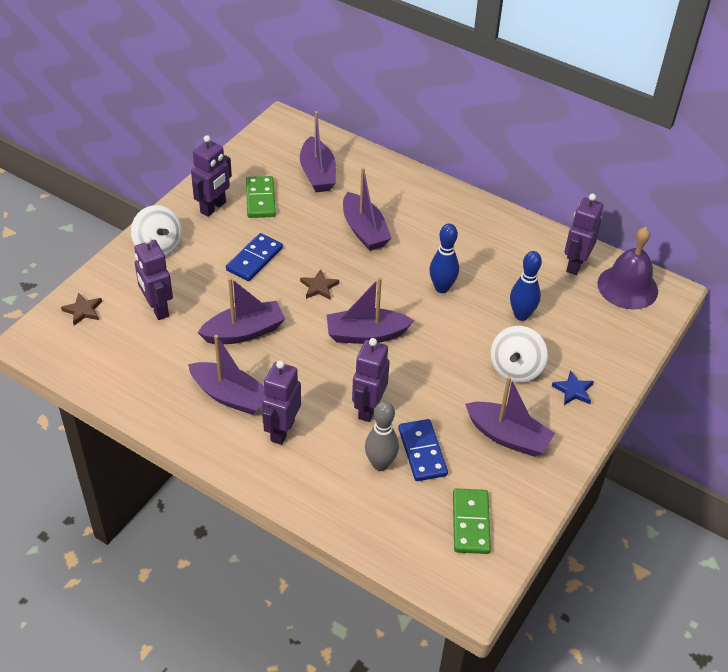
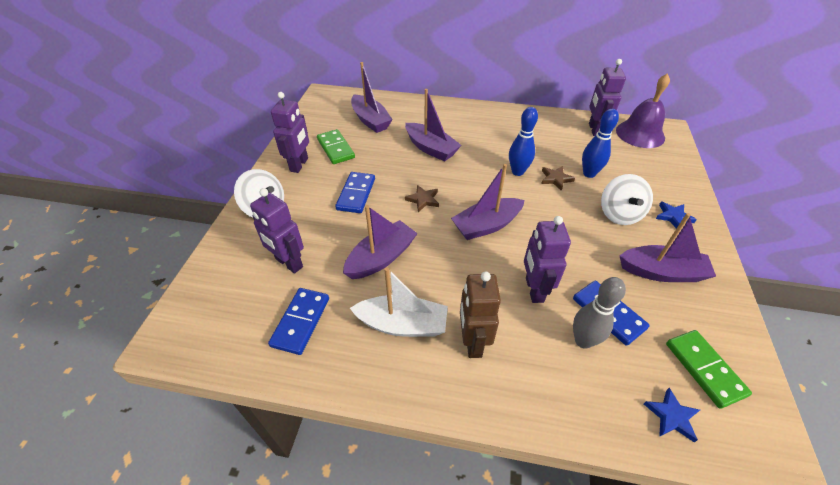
camera: 20 degrees left, 0 degrees up
(83, 311) = (212, 289): brown star -> brown star (555, 179)
(145, 364) = (301, 322): none -> blue domino
(230, 396) = (402, 324): purple boat -> white boat
(282, 430) = (472, 342): purple robot -> brown robot
(409, 542) = (671, 416): none -> blue star

